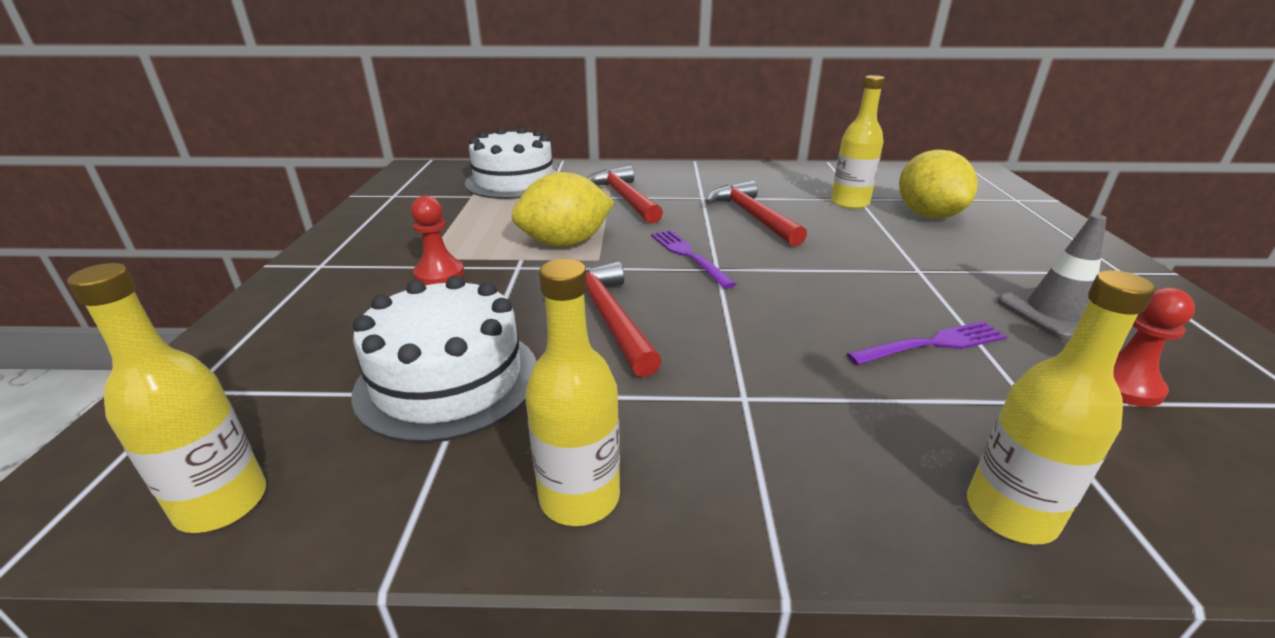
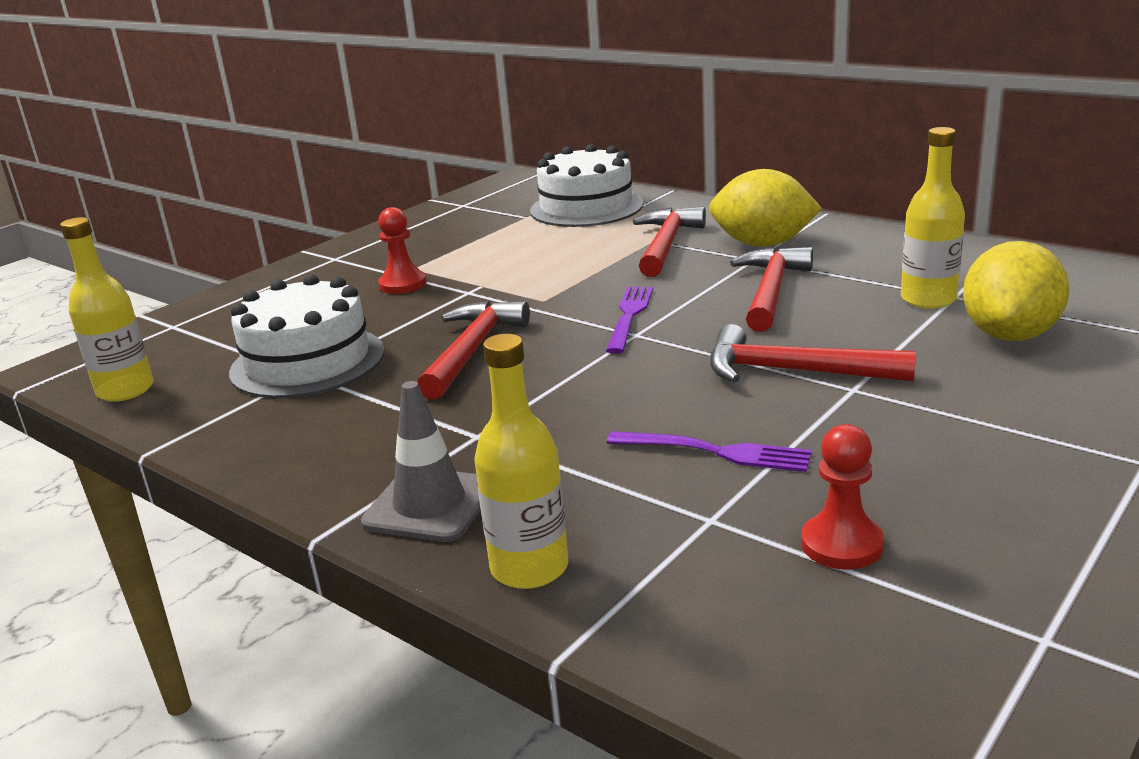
camera: 40 degrees right, 5 degrees down
(565, 243) = (537, 279): yellow lemon -> yellow lemon (763, 244)
(579, 497) = (284, 451): yellow bottle -> none
(866, 268) = (793, 371): none -> red hammer
(1056, 312) = (927, 470): grey traffic cone -> grey traffic cone (430, 505)

